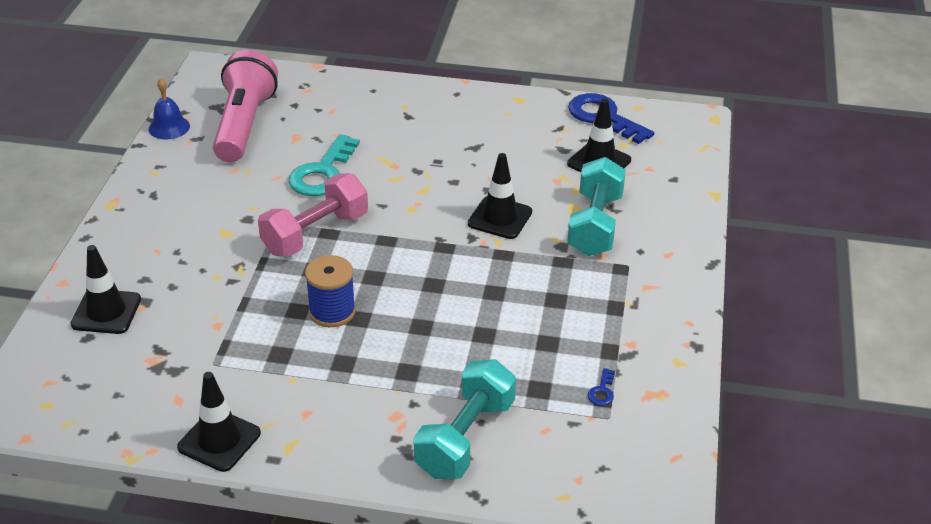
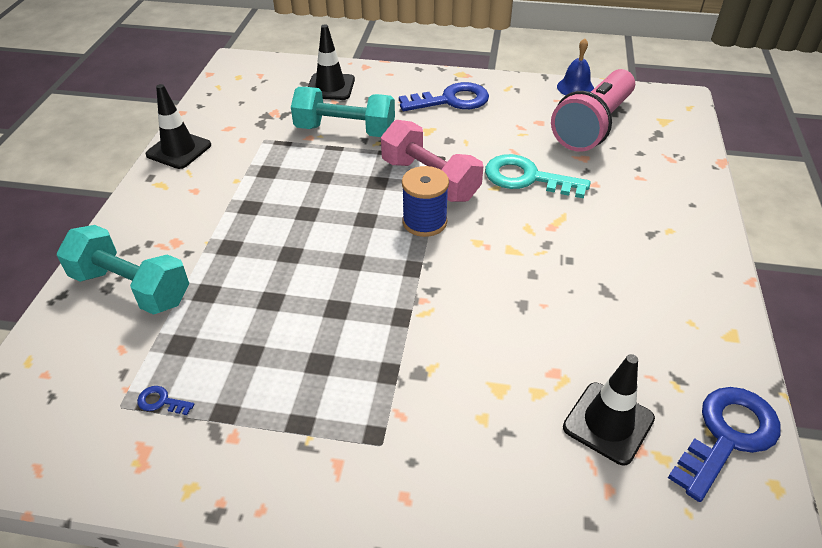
camera: 90 degrees right, 5 degrees up
(168, 213) = (451, 100): none -> blue key
(244, 125) = (593, 126): pink flashlight -> pink flashlight turned 120 degrees clockwise
(332, 312) = (318, 196): blue spool -> blue spool (424, 222)
(500, 218) = (468, 314): black traffic cone -> none
(595, 225) = (463, 410): turquoise dumbbell -> turquoise dumbbell (345, 131)

